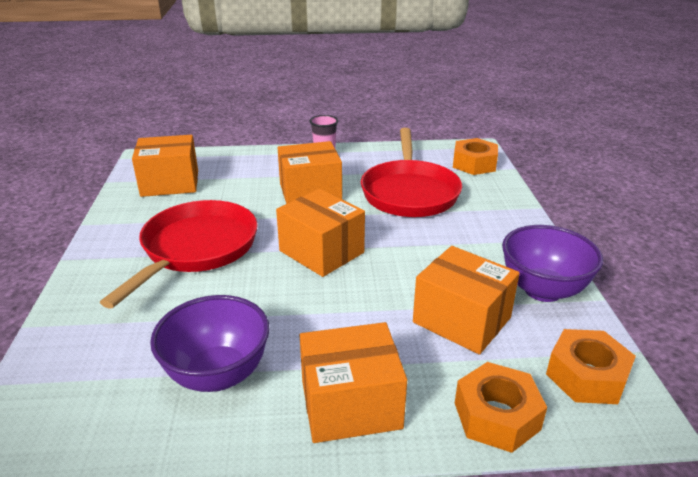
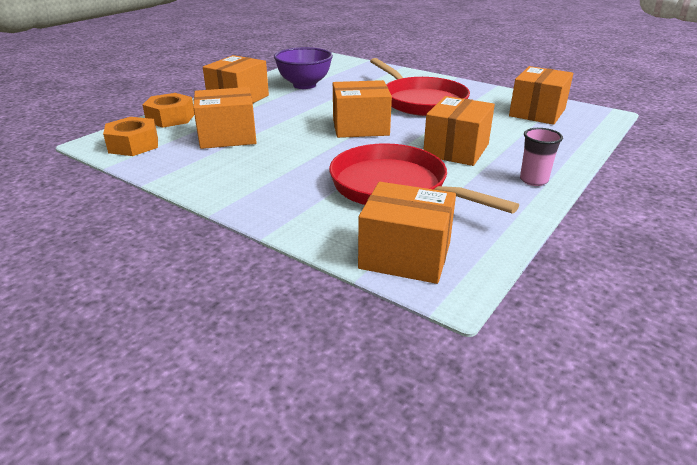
camera: 130 degrees right, 0 degrees up
(474, 164) = (405, 256): orange nut -> orange box
(543, 290) = (193, 170): purple bowl -> none

